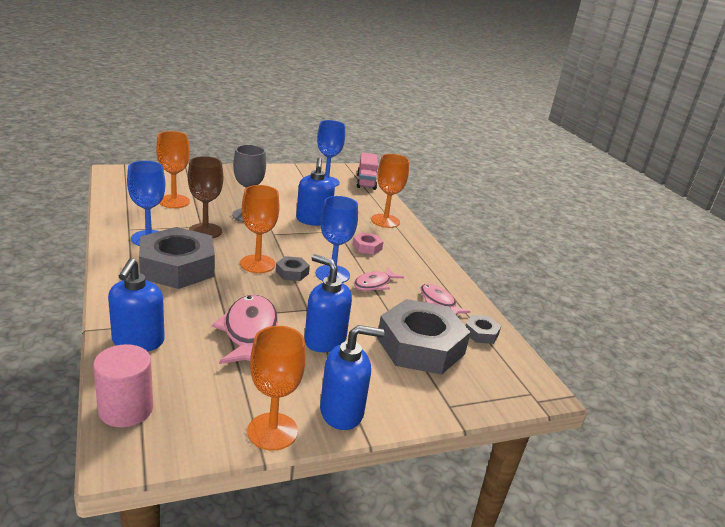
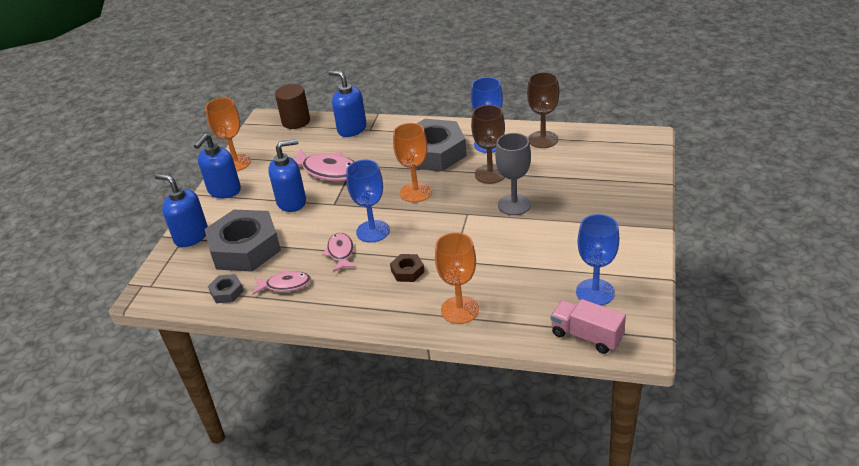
camera: 130 degrees right, 10 degrees up
(126, 409) = (296, 121): pink cylinder -> brown cylinder
(131, 213) = (543, 139): none -> brown goblet
(174, 201) = (562, 164): orange goblet -> none
(292, 272) = (390, 208): grey nut -> none
(313, 220) = (485, 248): blue soap dispenser -> blue soap dispenser (191, 236)
(367, 247) = (407, 271): pink nut -> brown nut

